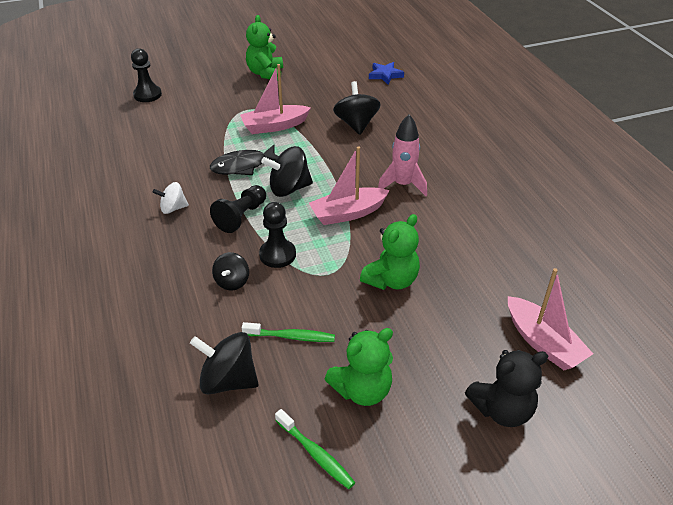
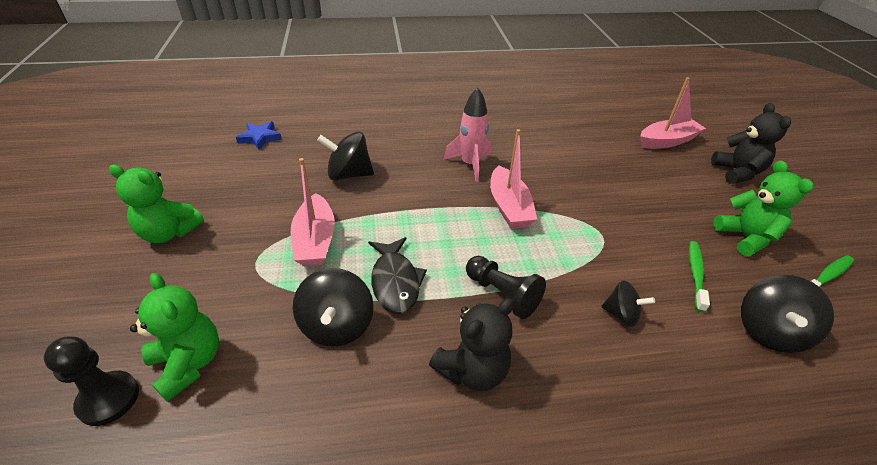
camera: 80 degrees left, 0 degrees up
(173, 208) = (472, 370): white spinning top -> black teddy bear
(277, 255) = (574, 269): black pawn -> none
(289, 188) = (455, 244): black spinning top -> black spinning top (337, 325)
(391, 280) = (608, 197): green teddy bear -> green teddy bear (189, 363)

